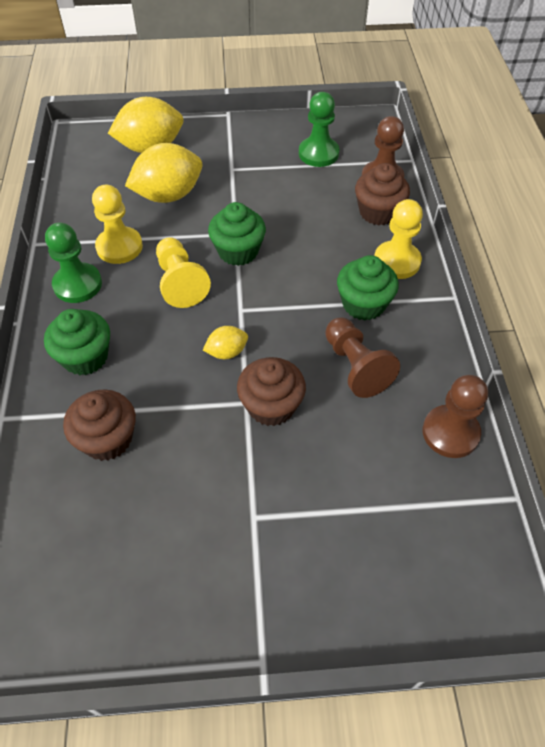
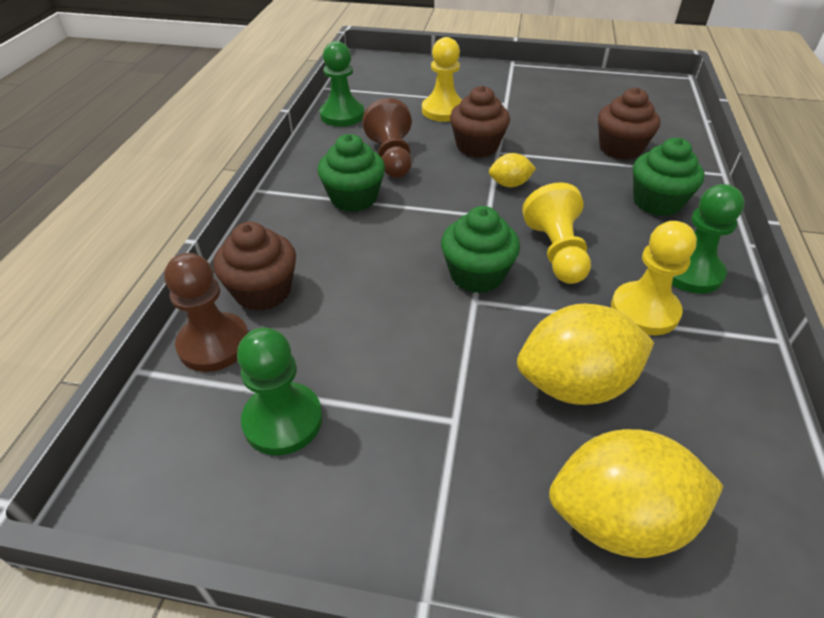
camera: 165 degrees left, 10 degrees down
(397, 261) = (287, 230): yellow pawn -> yellow pawn (443, 111)
(450, 433) = (342, 115): brown pawn -> green pawn

